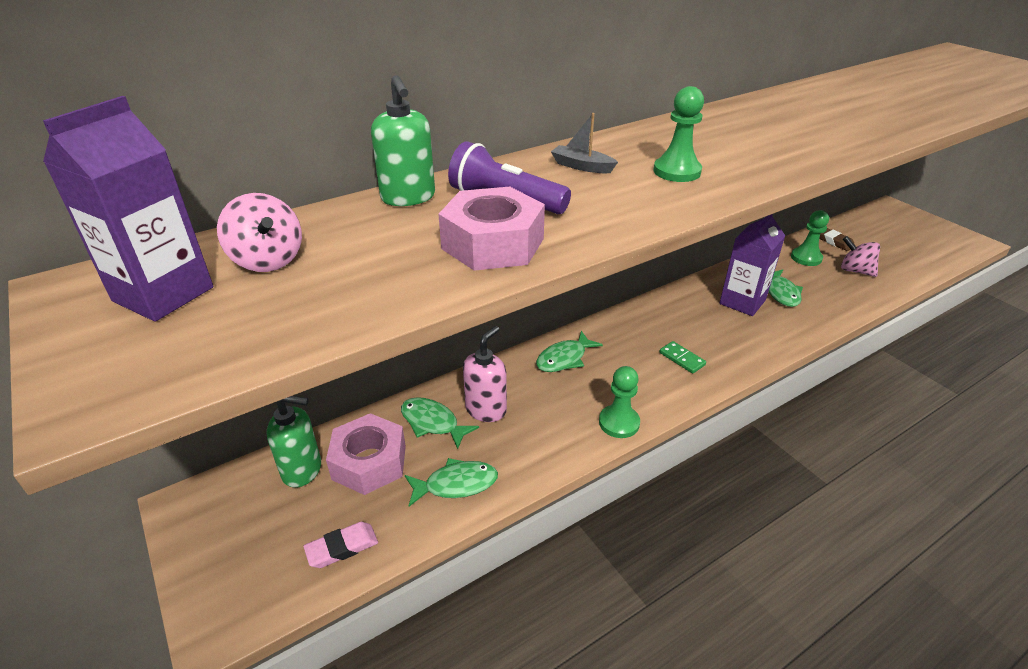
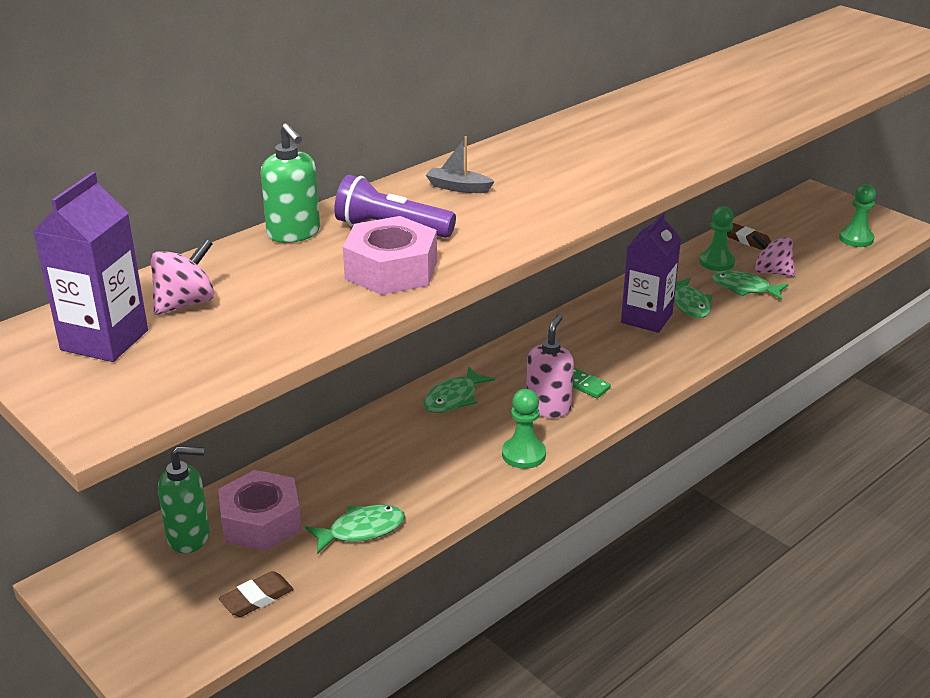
camera: 10 degrees left, 5 degrees down
(268, 260) = (185, 303): pink spinning top -> pink spinning top turned 90 degrees counterclockwise
(342, 547) = (257, 598): pink eraser -> brown eraser
(432, 423) = (320, 477): green fish -> green fish (744, 288)
(486, 409) = (377, 458): pink soap dispenser -> pink soap dispenser (548, 407)
(677, 171) = (553, 185): green pawn -> green pawn (856, 239)

